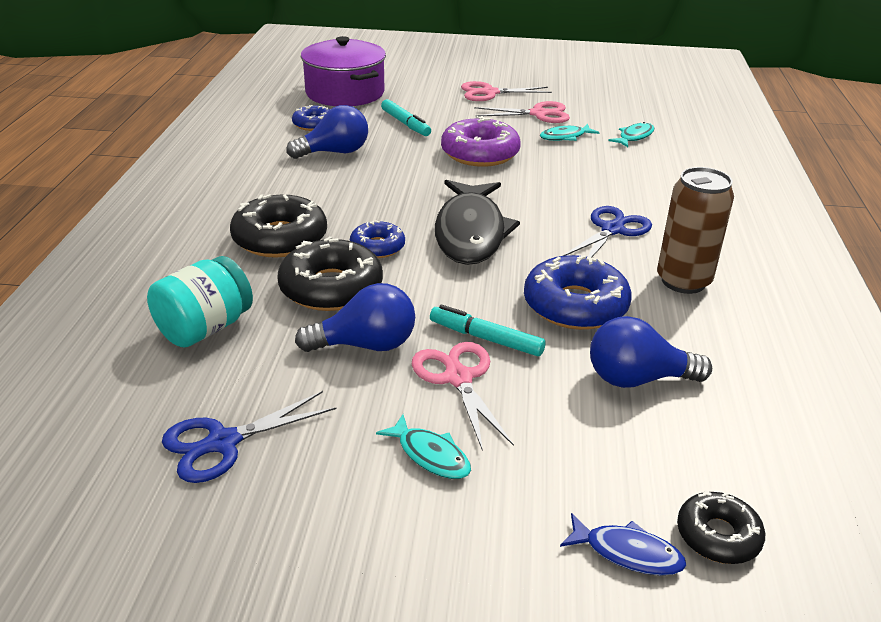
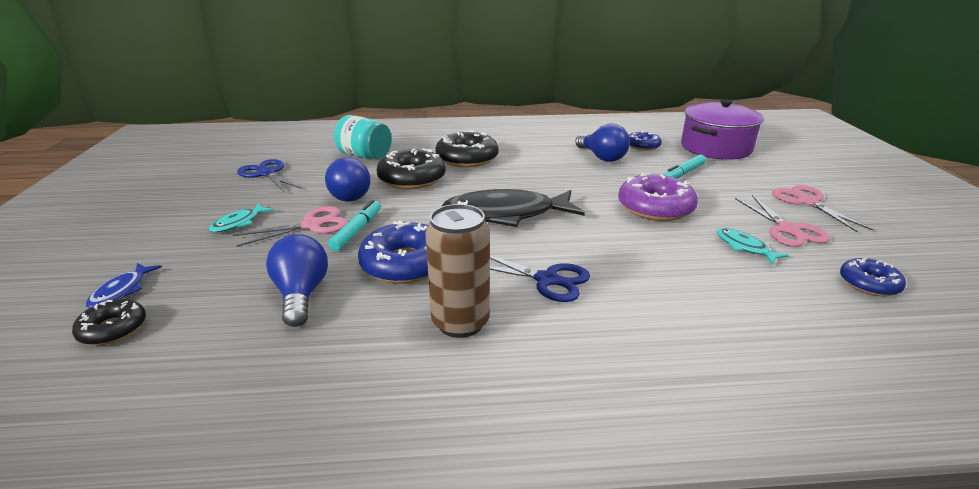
camera: 80 degrees right, 5 degrees down
(377, 247) = (468, 186): blue donut -> blue donut (869, 284)
(634, 137) = (801, 292): turquoise fish -> none

